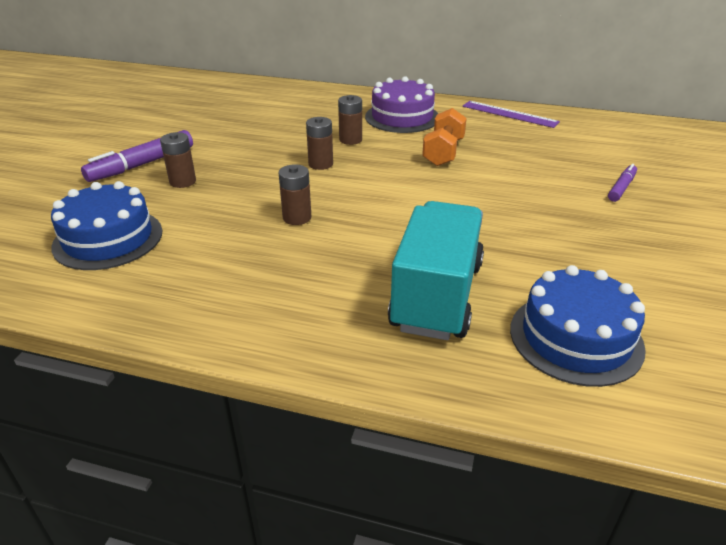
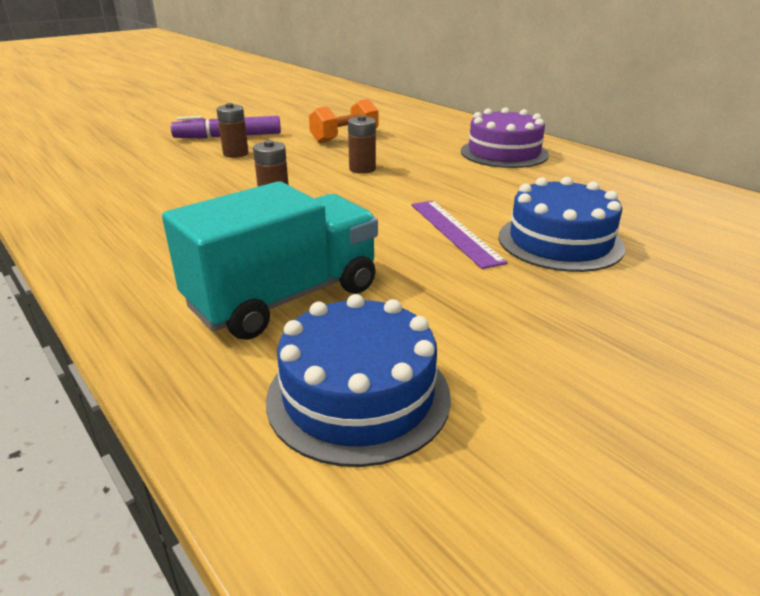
camera: 35 degrees right, 5 degrees down
(108, 239) = (126, 174): blue cake -> blue cake (560, 242)
(350, 140) = (421, 158): brown battery -> none
(443, 152) = (499, 189): orange dumbbell -> orange dumbbell (344, 137)
(509, 114) = (637, 176): purple ruler -> purple ruler (455, 231)
(621, 188) = (679, 279): purple marker -> none

